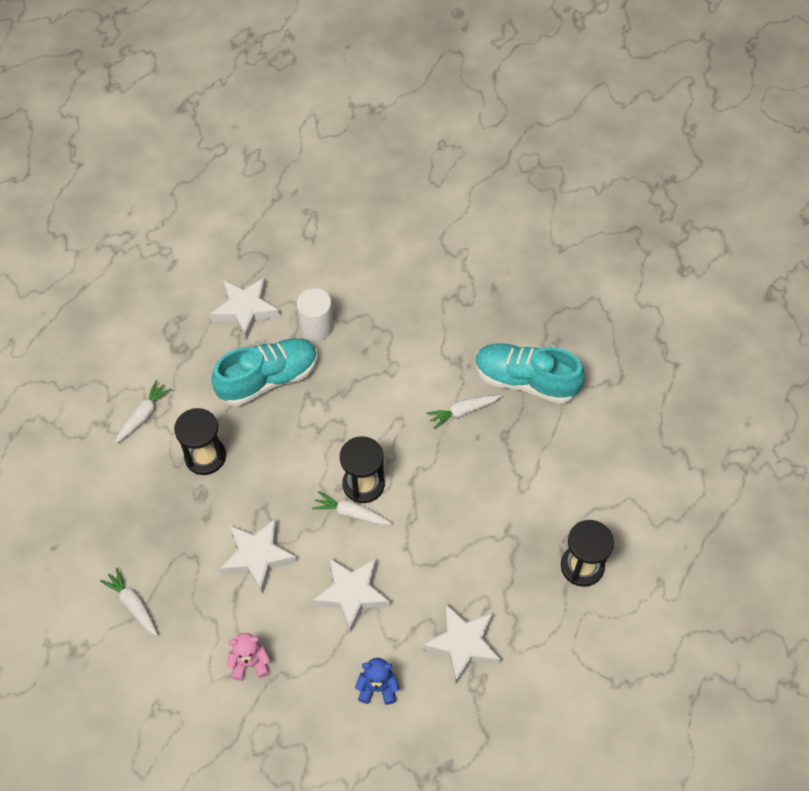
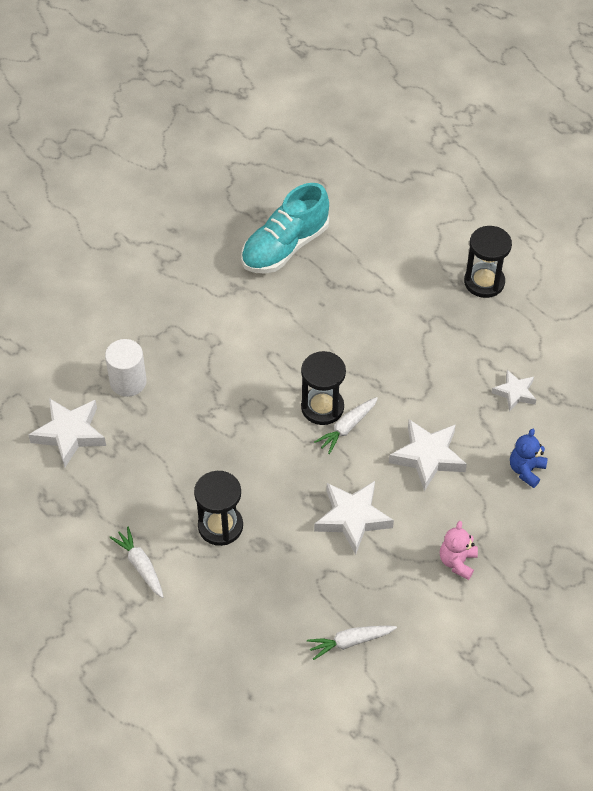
camera: 65 degrees left, 5 degrees down
(268, 379) = (163, 443): turquoise shoe -> none
(463, 411) = (289, 304): white carrot -> none
(463, 644) = (514, 393): white star -> white star, size x0.60

